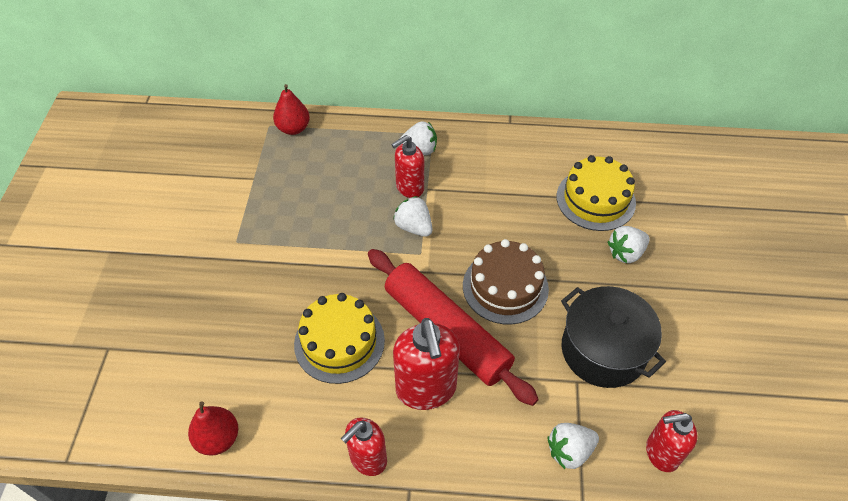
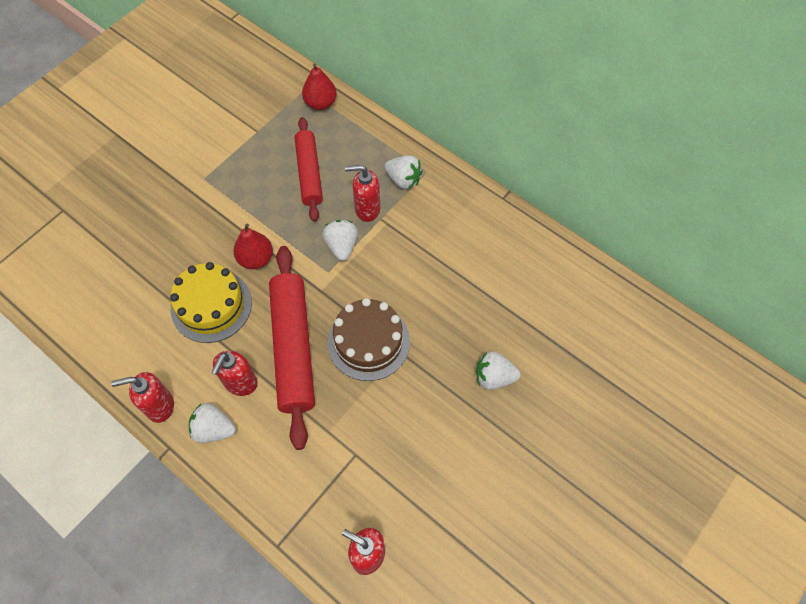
camera: 35 degrees right, 10 degrees up
(218, 438) = (79, 323): red pear -> red pear (256, 259)
(333, 187) = (309, 173): none -> red rolling pin
(426, 389) = (240, 383): red soap dispenser -> red soap dispenser, size x0.64
(569, 451) = (301, 502): white strawberry -> white strawberry (214, 429)
(595, 199) = (513, 313): yellow cake -> none
(603, 350) = (398, 445): black pot -> none

